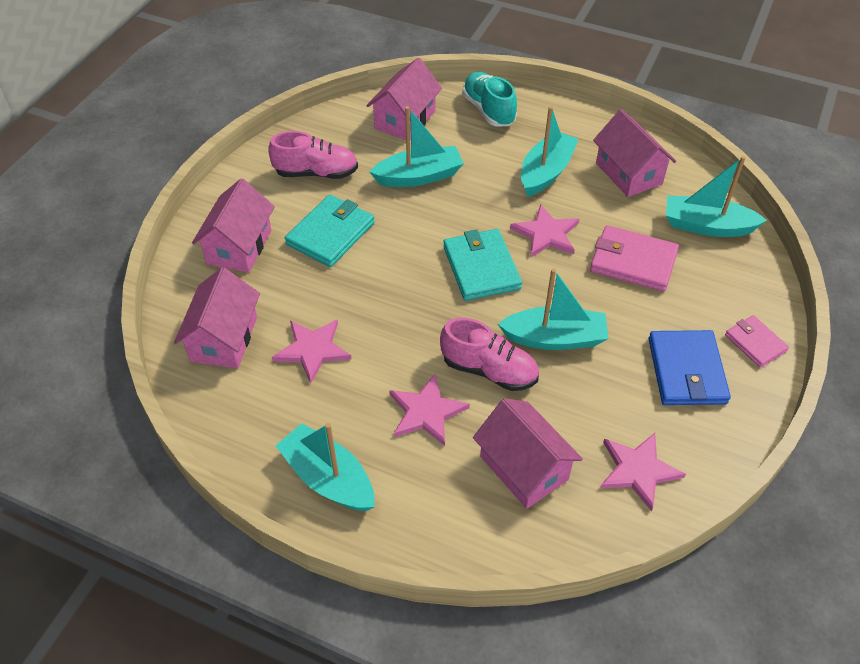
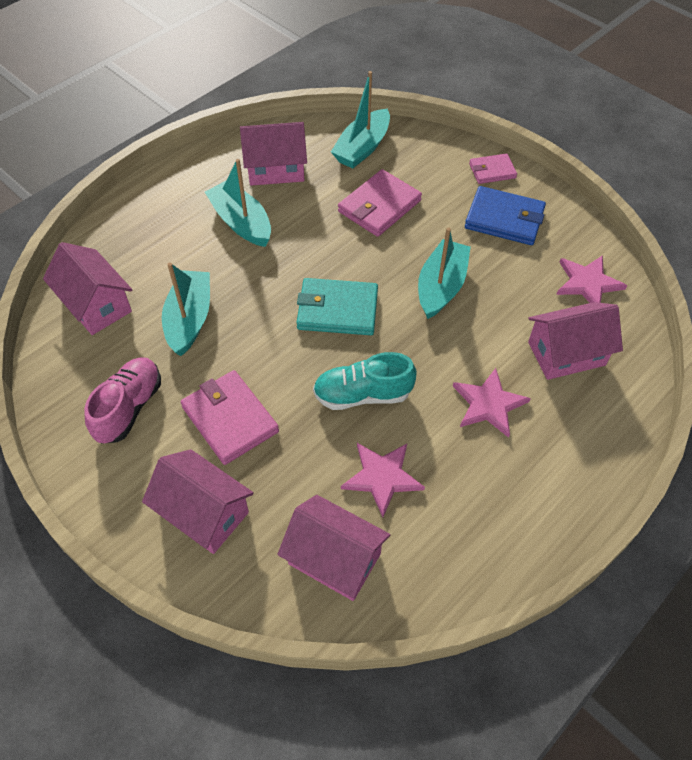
camera: 70 degrees left, 5 degrees up
(328, 478) = (539, 503): turquoise boat -> none
(330, 234) = (230, 419): turquoise wallet -> pink wallet
(488, 110) = (128, 234): turquoise shoe -> turquoise shoe (362, 395)
(489, 370) = (458, 343): pink shoe -> none
(546, 234) = (319, 250): pink star -> none

